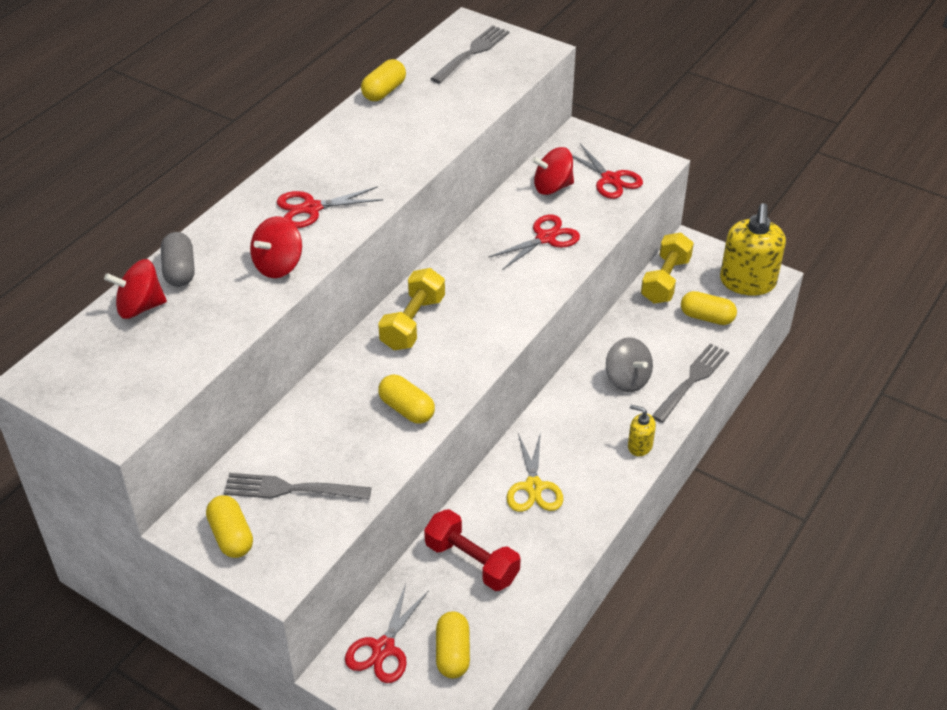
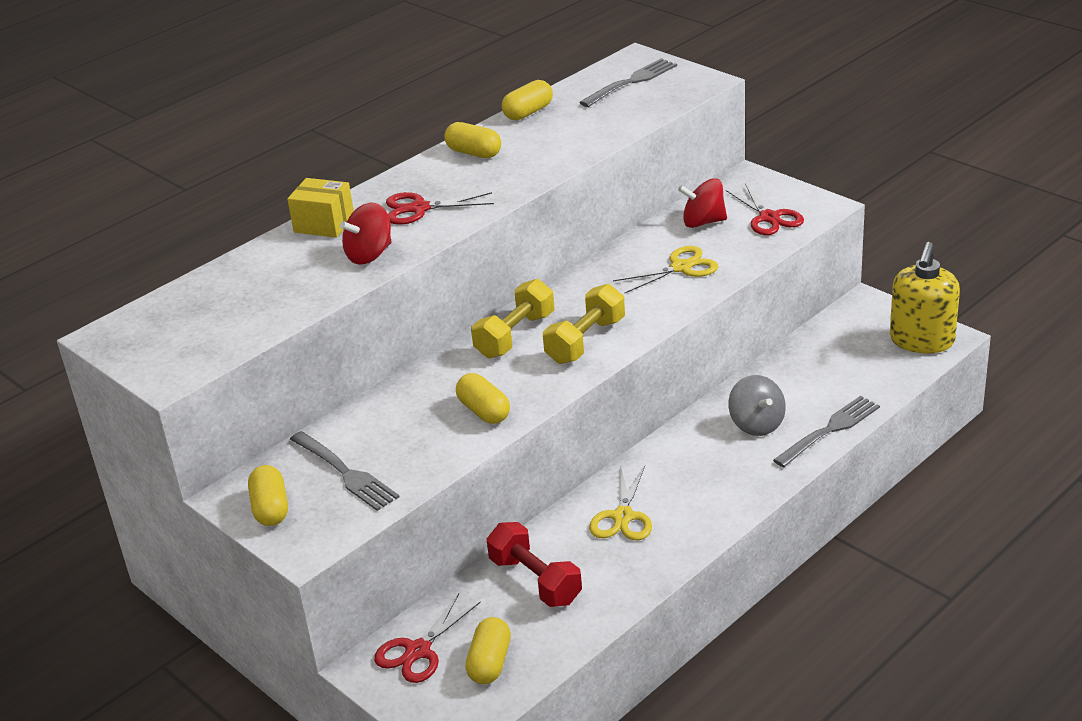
camera: 15 degrees right, 10 degrees down
(140, 307) = (223, 282): red spinning top -> none
(180, 270) = (272, 254): grey capsule -> none
(222, 232) = (324, 224): none -> yellow box
(292, 489) = (344, 472): grey fork -> grey fork turned 150 degrees counterclockwise
(545, 238) = (681, 267): red scissors -> yellow scissors
(639, 446) = (752, 487): yellow soap dispenser -> none
(665, 280) = (827, 333): yellow dumbbell -> yellow dumbbell (585, 341)
(707, 317) = (864, 371): yellow capsule -> yellow capsule (474, 153)

